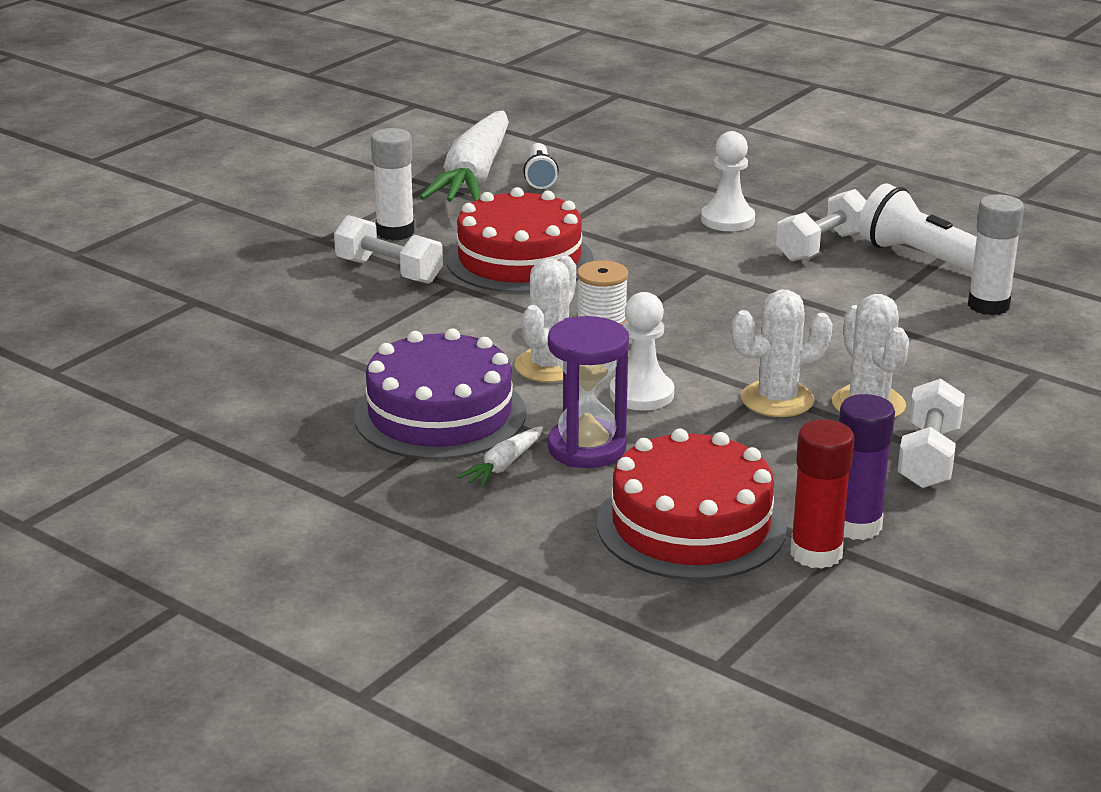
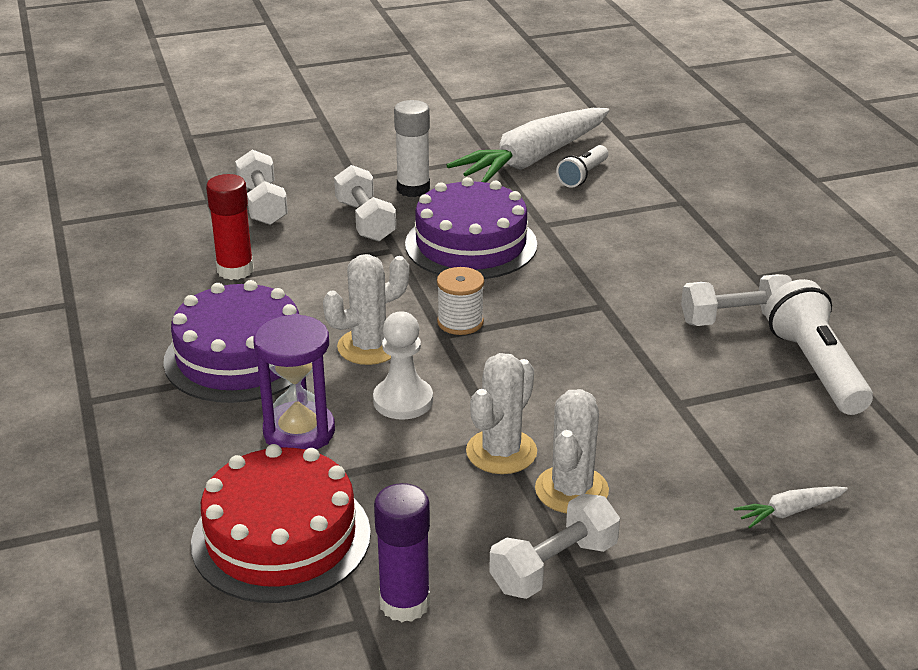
camera: 35 degrees right, 5 degrees up
(260, 289) = (263, 205): none -> white dumbbell
(503, 465) = (223, 420): white carrot -> white carrot (789, 512)
(519, 260) = (471, 244): red cake -> purple cake
(727, 220) = (685, 265): white pawn -> none
(777, 399) = (501, 452): white cactus -> white cactus turned 75 degrees counterclockwise
(816, 553) = (338, 613): red glue stick -> red glue stick (235, 270)
(988, 305) = (814, 437): white glue stick -> none

